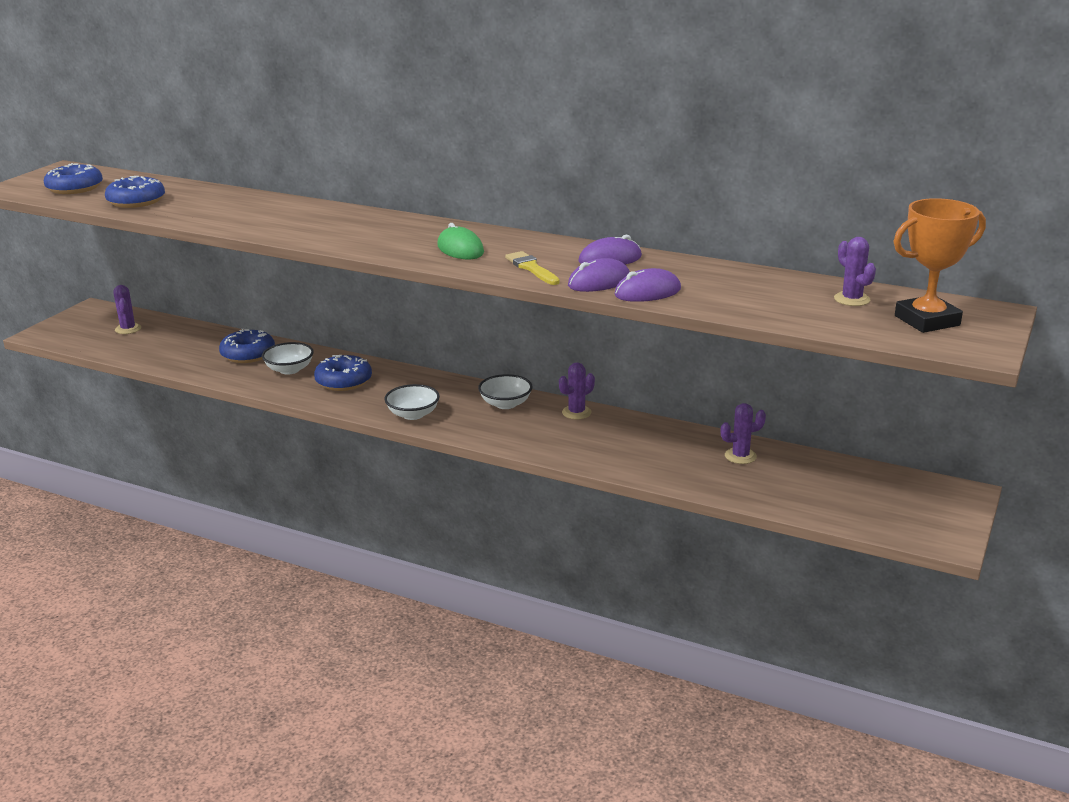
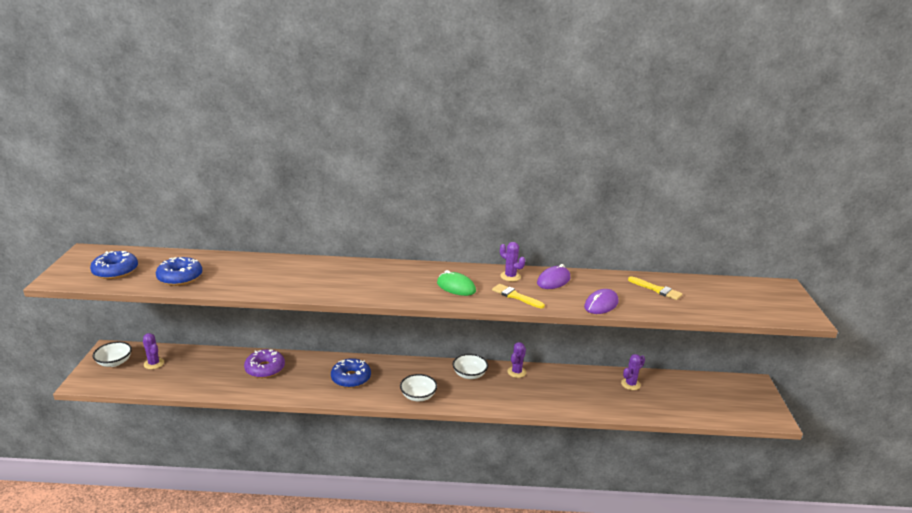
camera: 25 degrees left, 0 degrees up
(248, 354) = (265, 369): blue donut -> purple donut
(289, 370) = (305, 376): white bowl -> white bowl (114, 362)
(599, 282) = (566, 301): purple mouse -> none
(761, 288) = (657, 289): none -> yellow brush
(852, 299) = (710, 290): purple cactus -> purple cactus (510, 276)
(927, 320) = (760, 299): orange trophy -> none

